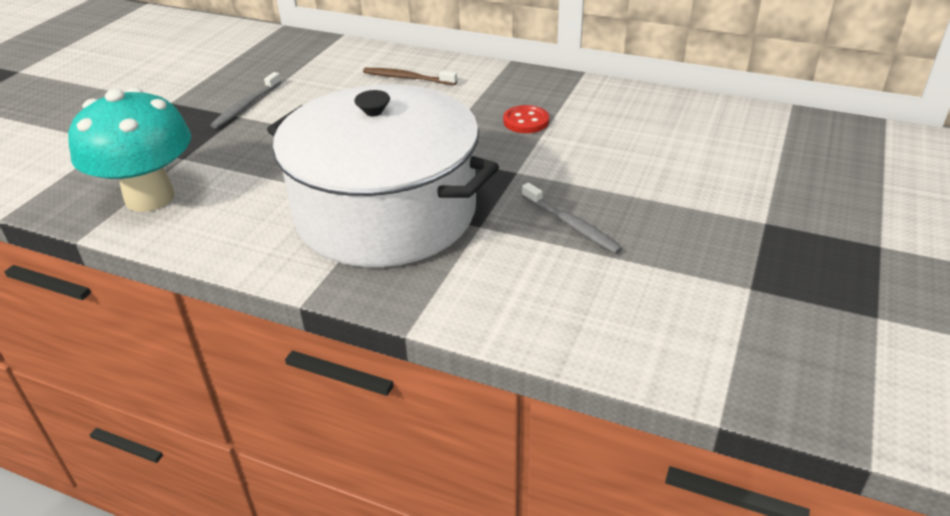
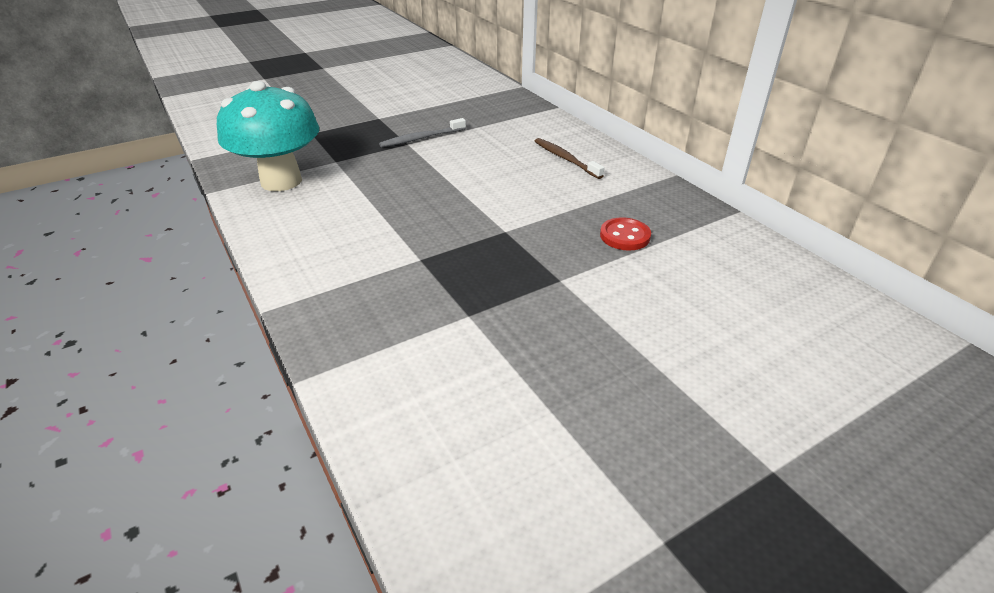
camera: 35 degrees right, 0 degrees up
(385, 213) = (410, 266): white pot -> none
(571, 225) = (550, 357): grey toothbrush -> none

